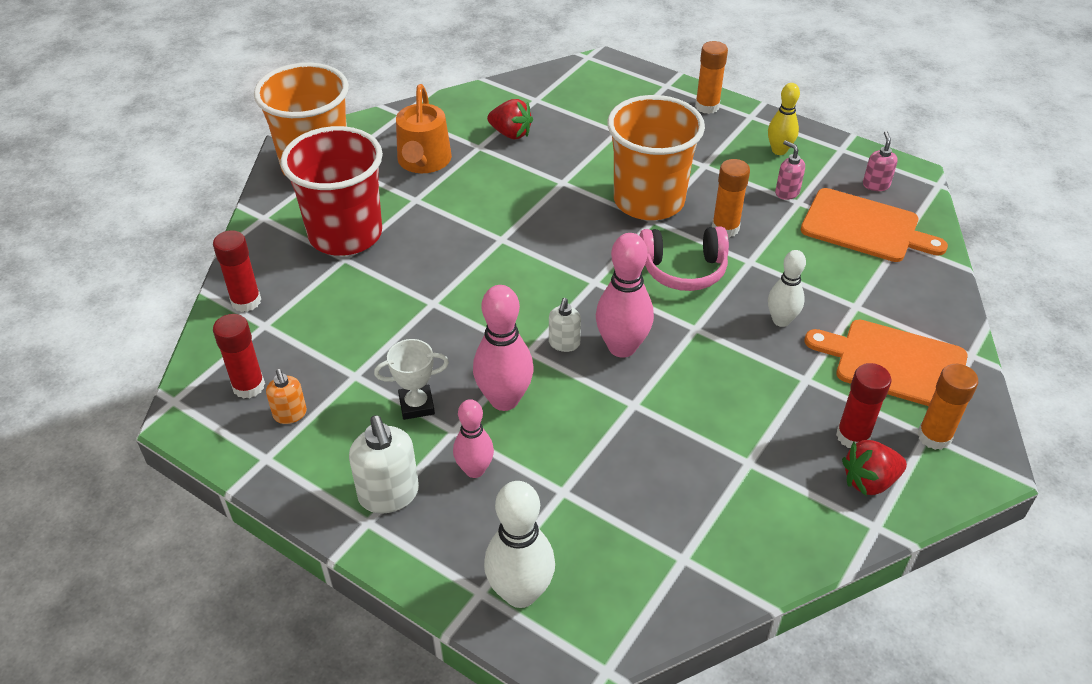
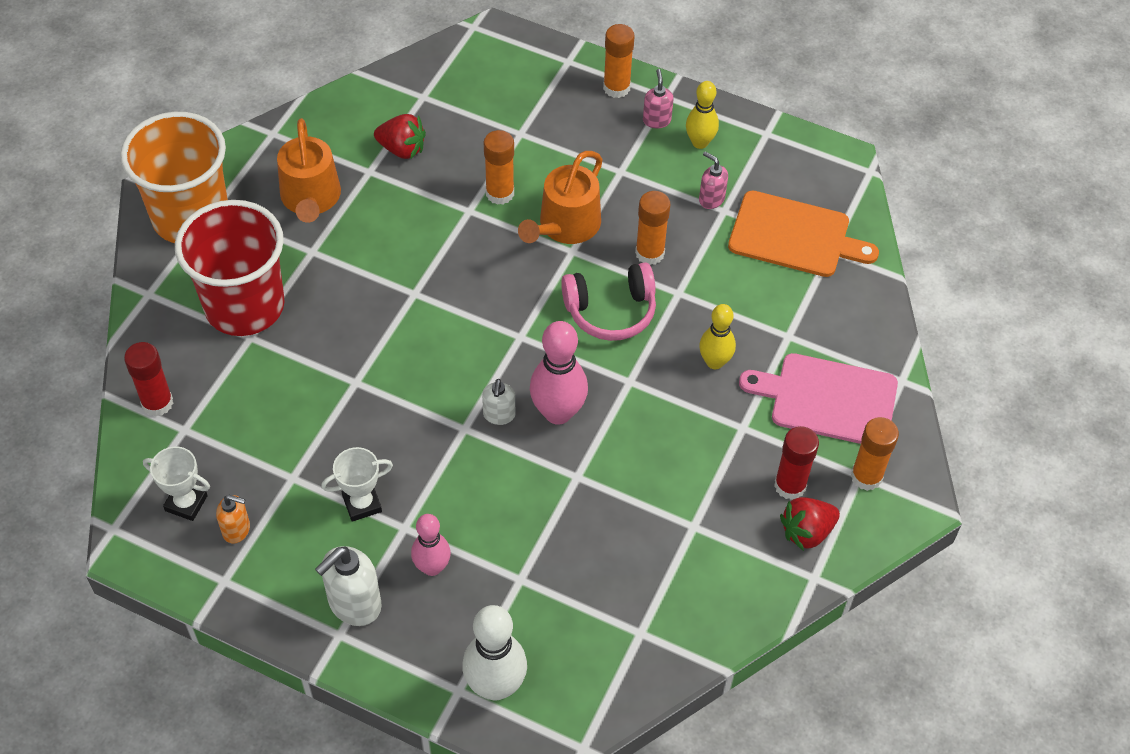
camera: 10 degrees left, 10 degrees up
(248, 386) = (186, 503): red glue stick -> white trophy
(290, 414) = (237, 530): orange soap dispenser -> orange soap dispenser turned 45 degrees counterclockwise
(389, 495) = (354, 604): white soap dispenser -> white soap dispenser turned 75 degrees clockwise
(504, 399) = (448, 487): pink bowling pin -> none
(592, 172) = (500, 193): none -> orange glue stick
(649, 201) = (565, 226): orange cup -> orange watering can
(781, 320) = (714, 362): white bowling pin -> yellow bowling pin
(876, 185) = (804, 179): pink soap dispenser -> pink soap dispenser (656, 120)
(894, 363) = (828, 399): orange cutting board -> pink cutting board

